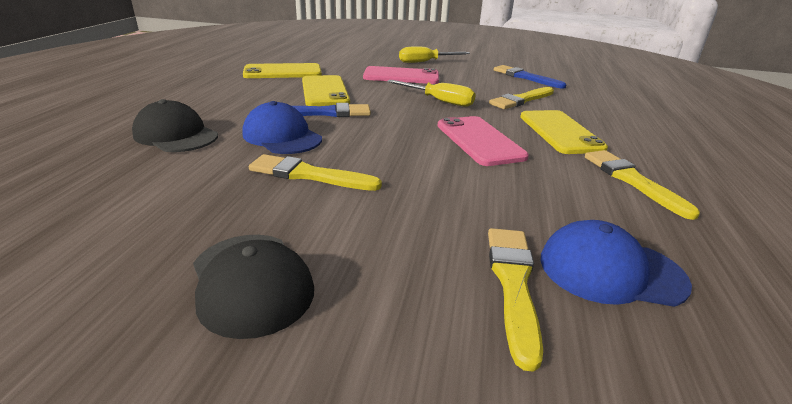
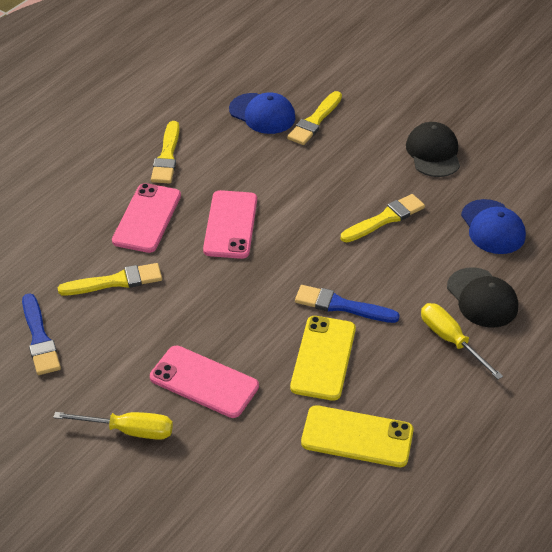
camera: 155 degrees left, 15 degrees up
(282, 136) = (393, 273): blue cap -> blue cap (492, 227)
(309, 175) = (385, 219): yellow brush -> yellow brush turned 75 degrees counterclockwise
(439, 101) = (208, 302): yellow screwdriver -> yellow screwdriver (451, 340)
(560, 132) = (147, 218): yellow phone -> pink phone

